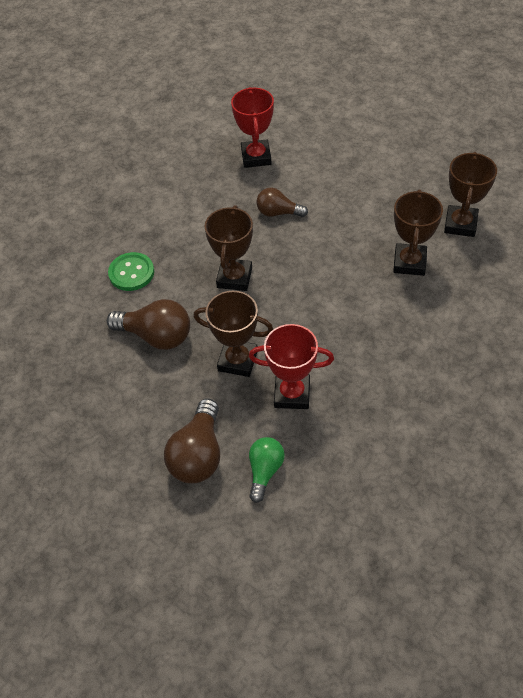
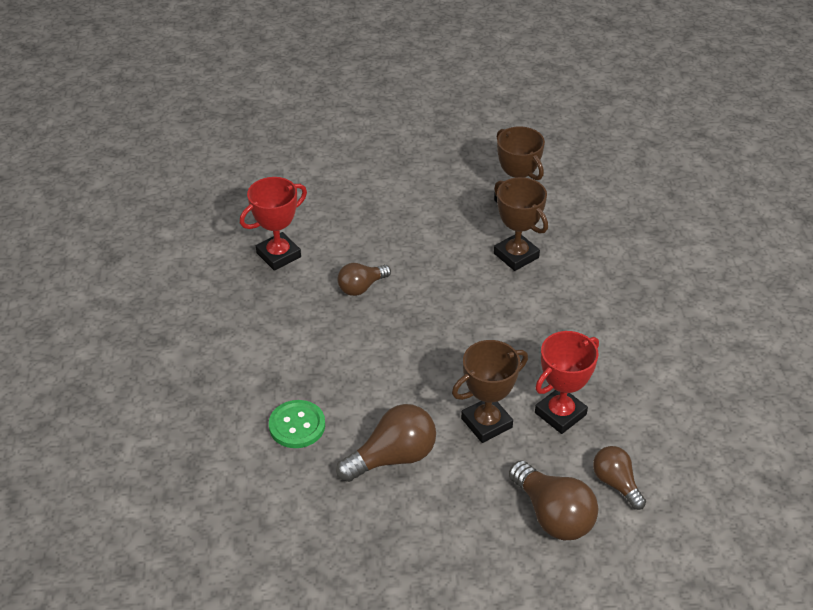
camera: 50 degrees left, 10 degrees down
(234, 278) = (395, 363): brown trophy -> none
(256, 157) = (278, 255): red trophy -> red trophy turned 75 degrees counterclockwise
(265, 471) = (616, 483): green light bulb -> brown light bulb

